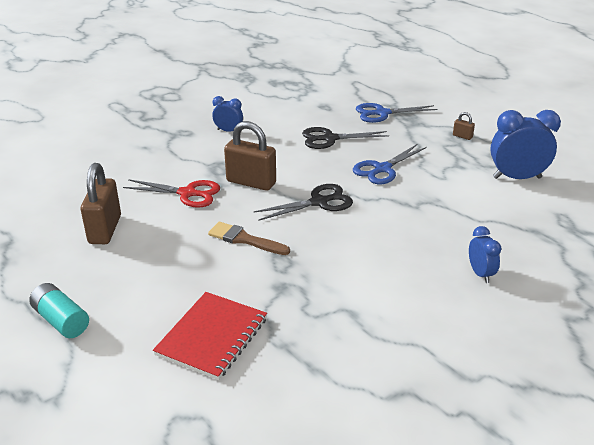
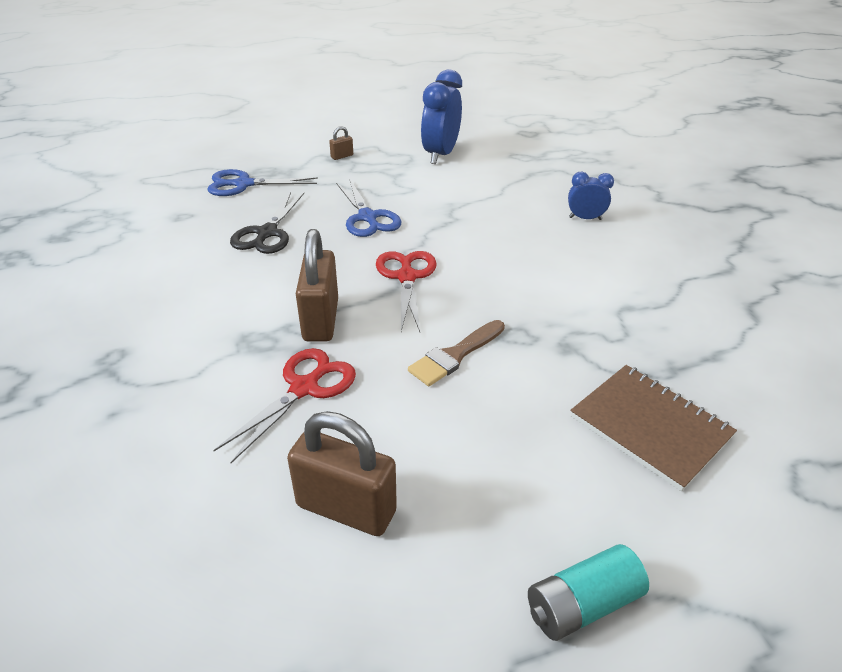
camera: 70 degrees left, 5 degrees up
(212, 337) = (650, 427): red notebook -> brown notebook
(228, 131) = (158, 310): blue clock -> none
(251, 182) = (321, 320): brown padlock -> brown padlock turned 45 degrees counterclockwise
(319, 202) = (407, 277): black scissors -> red scissors
(382, 113) = (243, 184): blue scissors -> blue scissors turned 75 degrees clockwise

